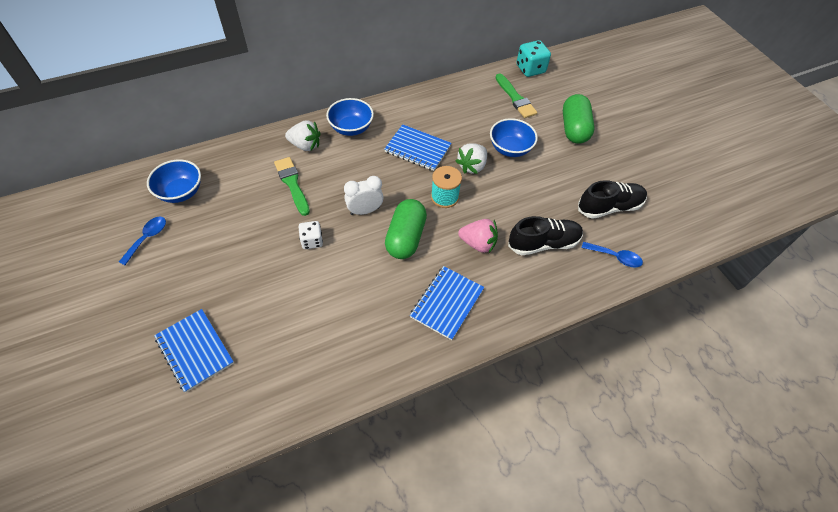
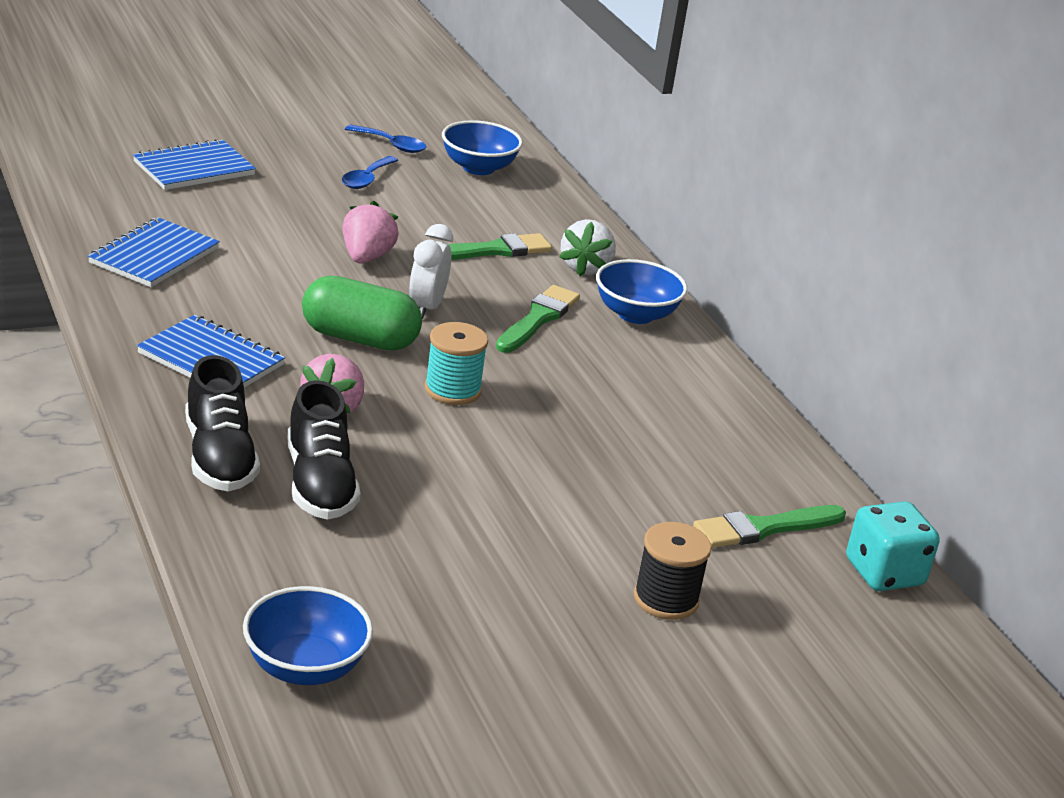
camera: 90 degrees right, 25 degrees down
(312, 241) = (366, 257): white dice -> pink strawberry
(365, 165) = (538, 319): none -> green brush
(365, 210) = (426, 308): white clock -> white clock turned 150 degrees counterclockwise
(417, 149) = (582, 377): blue notebook -> blue notebook (154, 256)
(472, 166) = (535, 433): white strawberry -> none
(510, 149) = (590, 490): blue bowl -> blue bowl (305, 667)
(574, 129) = (666, 599): green capsule -> black spool
(609, 207) = (406, 596): black shoe -> black shoe (219, 457)
(615, 257) = (266, 571): blue spoon -> blue spoon (367, 179)

